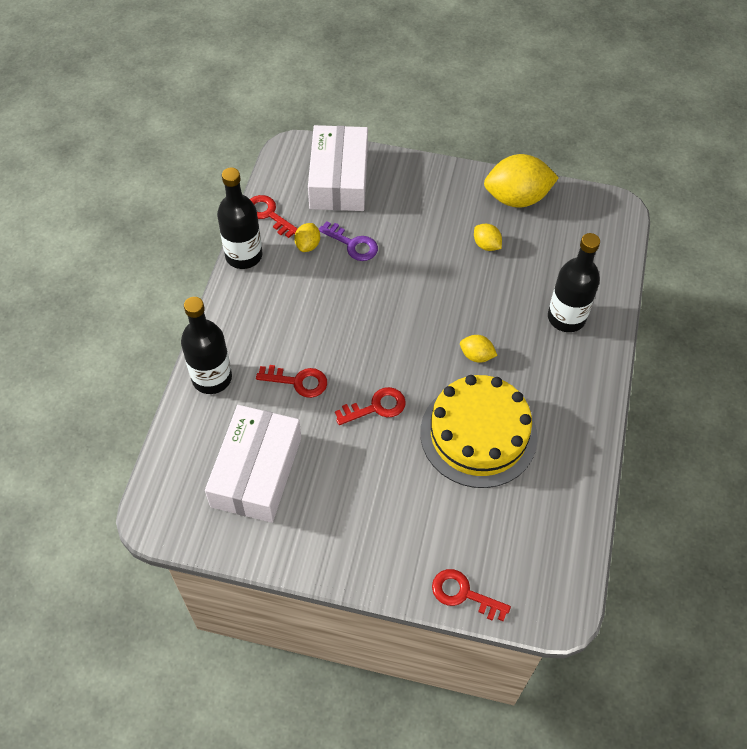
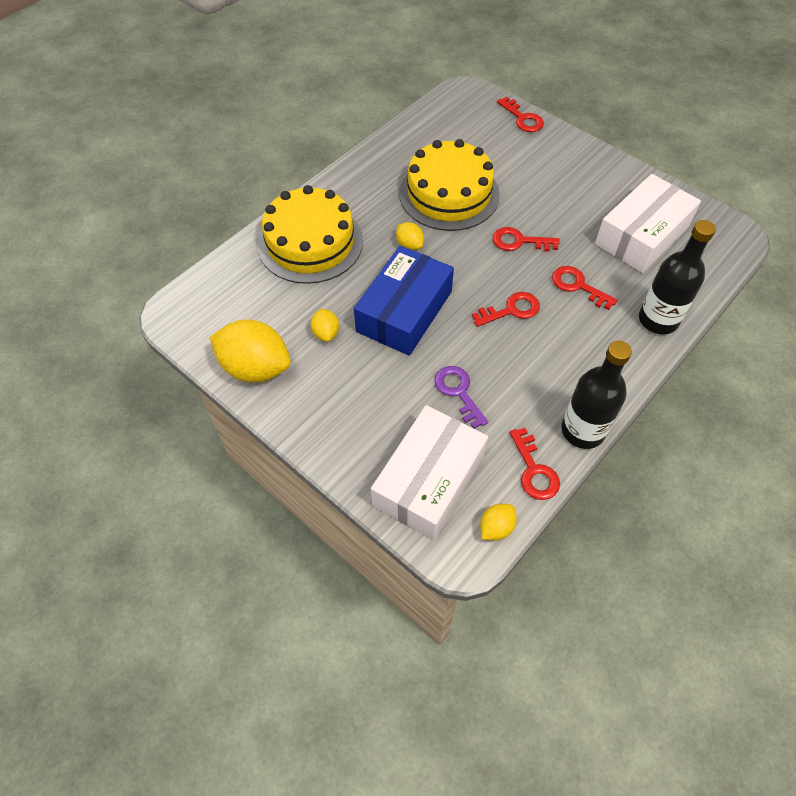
camera: 150 degrees left, 0 degrees up
(308, 245) = (507, 412): yellow lemon -> yellow lemon (496, 527)
(347, 330) = (511, 310): none -> red key
(437, 290) = (404, 311): none -> blue box
(566, 318) = (310, 243): black bottle -> yellow cake

